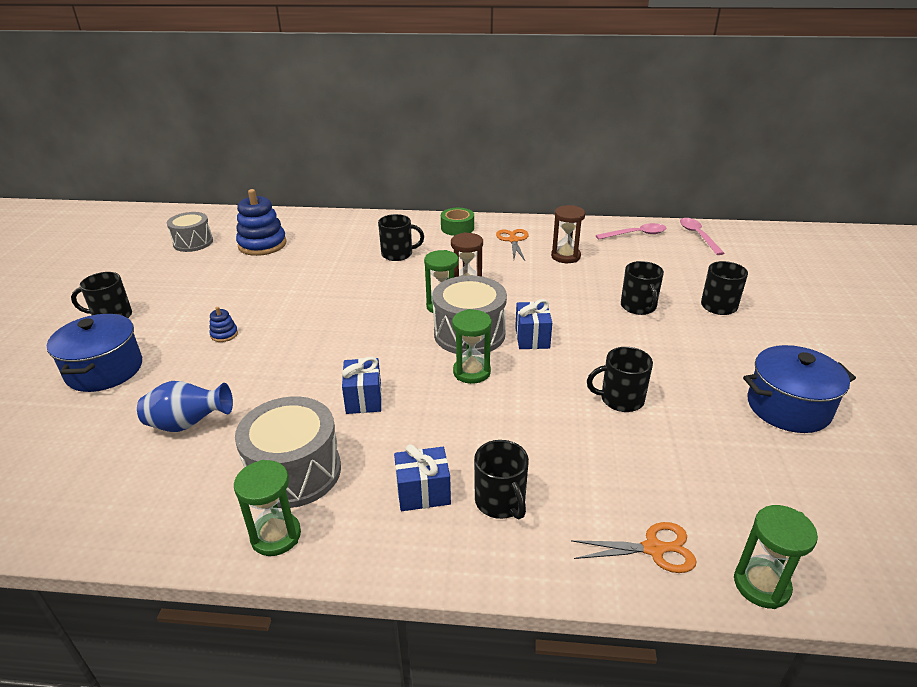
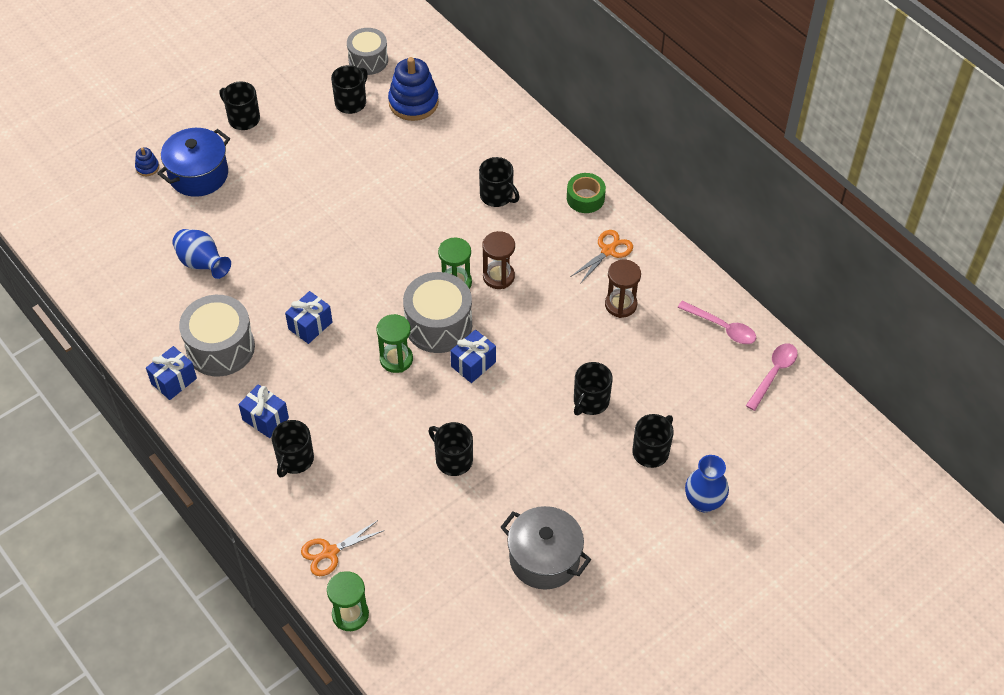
camera: 45 degrees right, 20 degrees up
(208, 266) = (351, 102): none -> black mug
(224, 334) = (291, 195): blue stacking toy -> blue stacking toy (147, 167)
(276, 536) = (174, 381): green hourglass -> blue gift
(654, 549) = (330, 552): orange scissors -> orange scissors turned 105 degrees clockwise
(788, 407) = (544, 558): blue pot -> grey pot
(791, 307) = (703, 501): none -> blue vase

